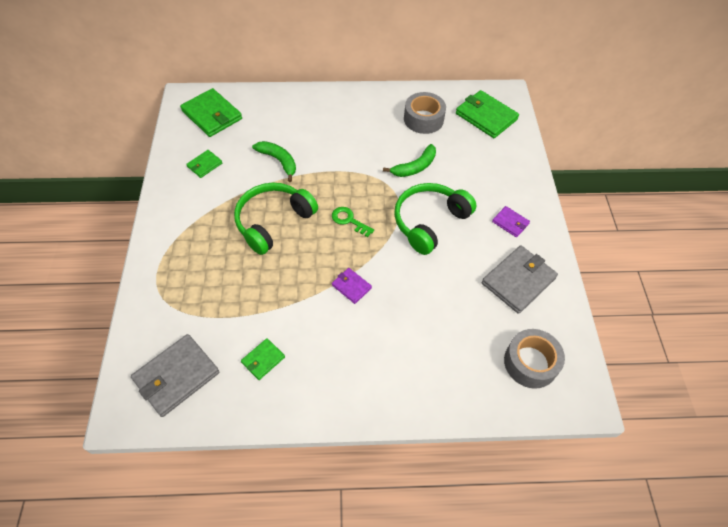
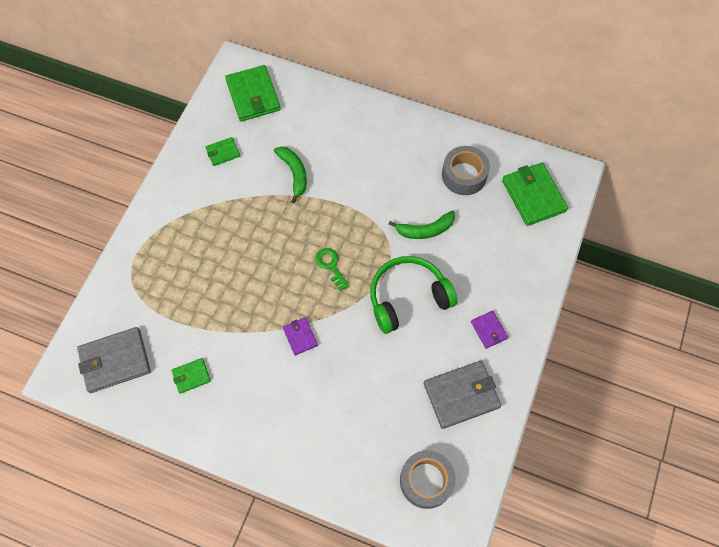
camera: 25 degrees right, 10 degrees up
(273, 222) = (259, 240): green headphones -> none

